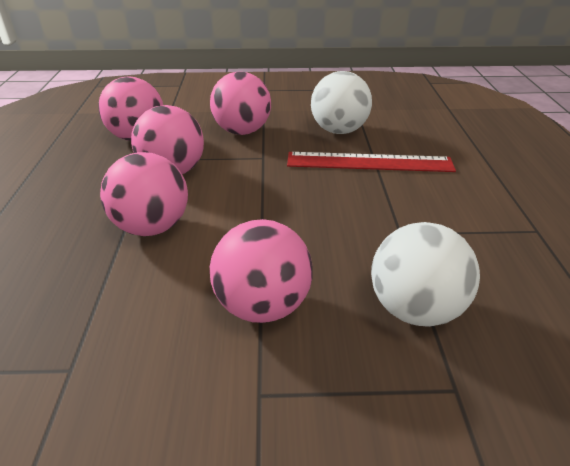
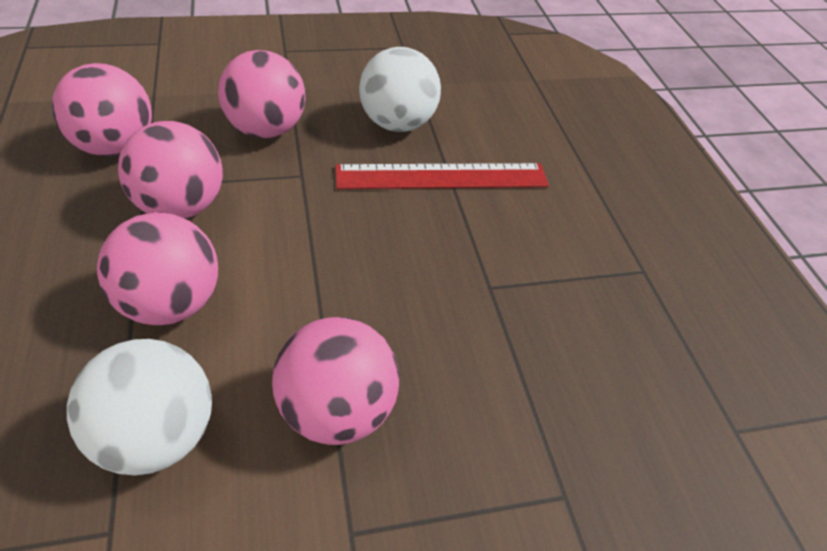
camera: 15 degrees left, 10 degrees up
(415, 309) = (514, 395): white ball -> white ball (156, 437)

